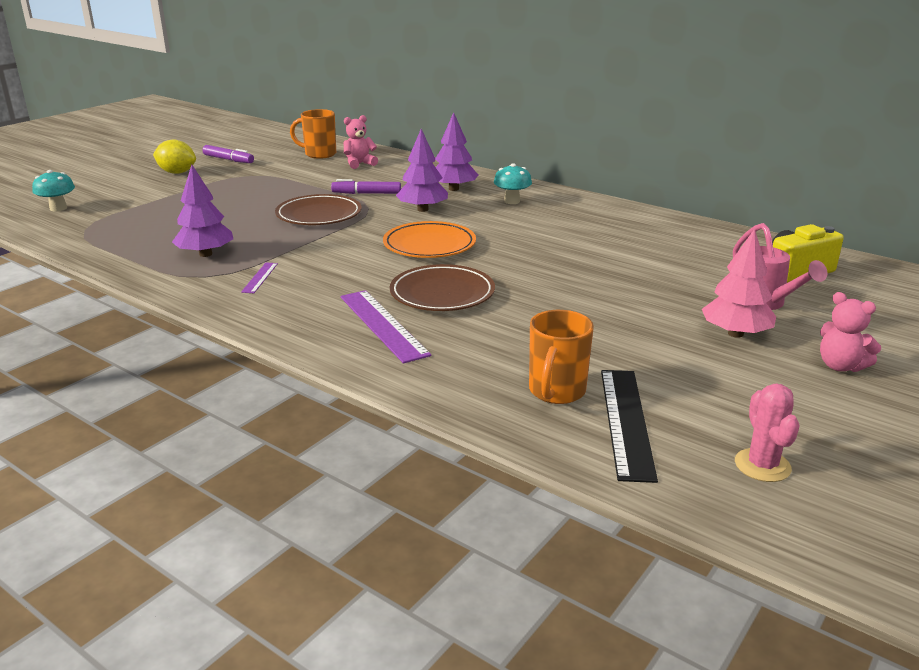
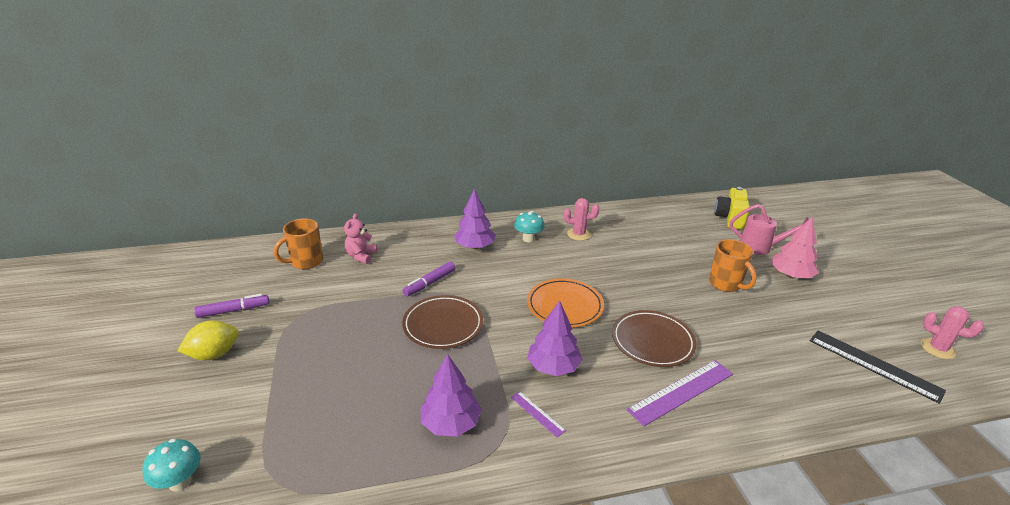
camera: 50 degrees left, 5 degrees up
(383, 325) = (681, 391): purple ruler -> purple ruler turned 45 degrees counterclockwise
(422, 209) = (496, 277): purple tree -> purple tree (553, 367)
(556, 392) = (825, 370): orange mug -> orange mug (726, 284)
(568, 216) = (578, 234): none -> pink cactus
(840, 366) = (845, 269): pink teddy bear -> none

